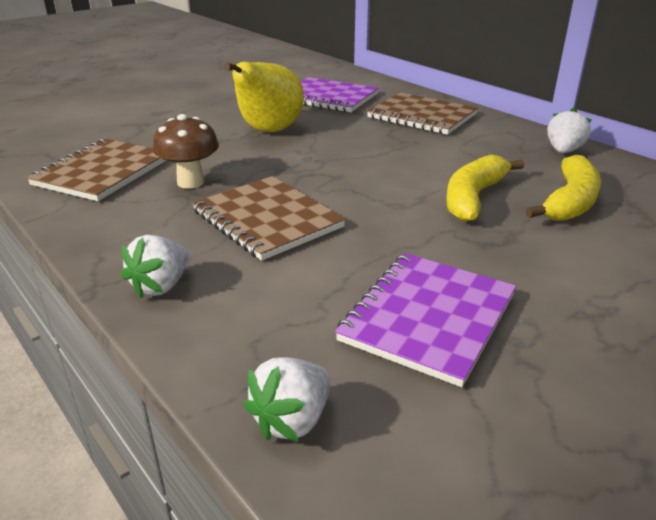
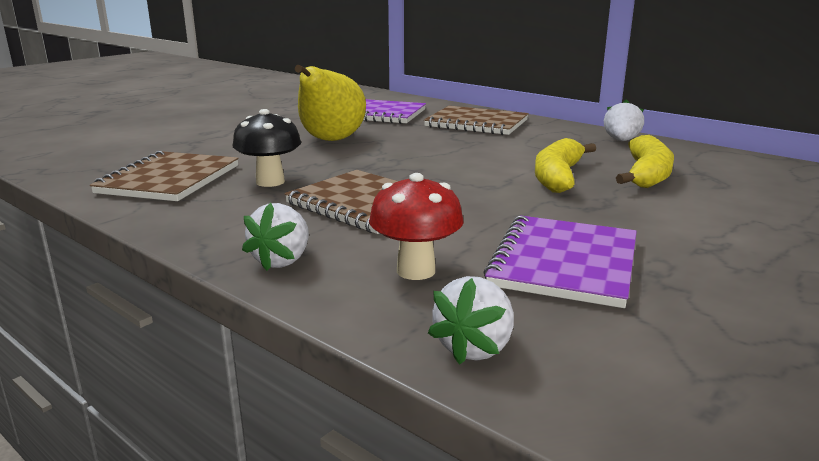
camera: 10 degrees left, 10 degrees down
(190, 182) = (270, 182): brown mushroom -> black mushroom
(278, 312) = (416, 271): none -> red mushroom

